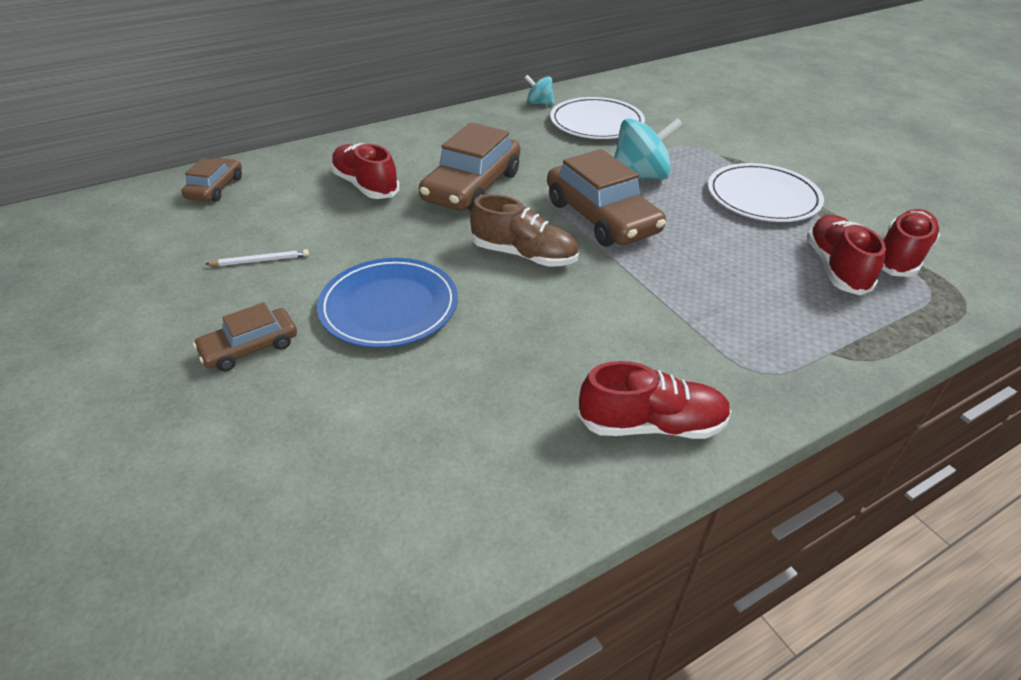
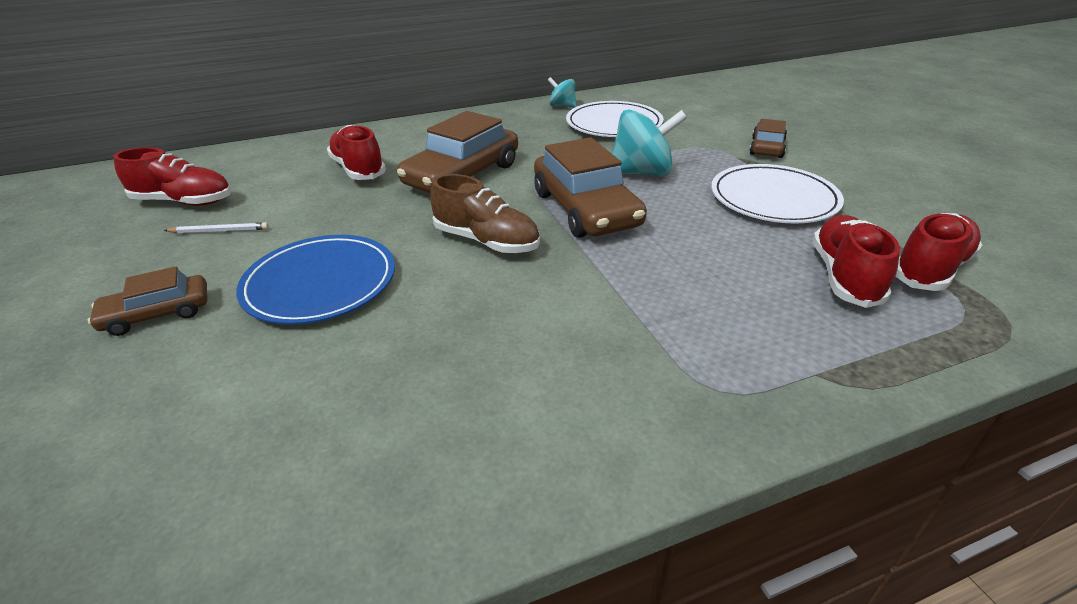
camera: 10 degrees right, 5 degrees down
(215, 188) = (218, 165): brown car -> brown car (767, 147)
(651, 425) = (558, 443): red shoe -> red shoe (184, 202)

